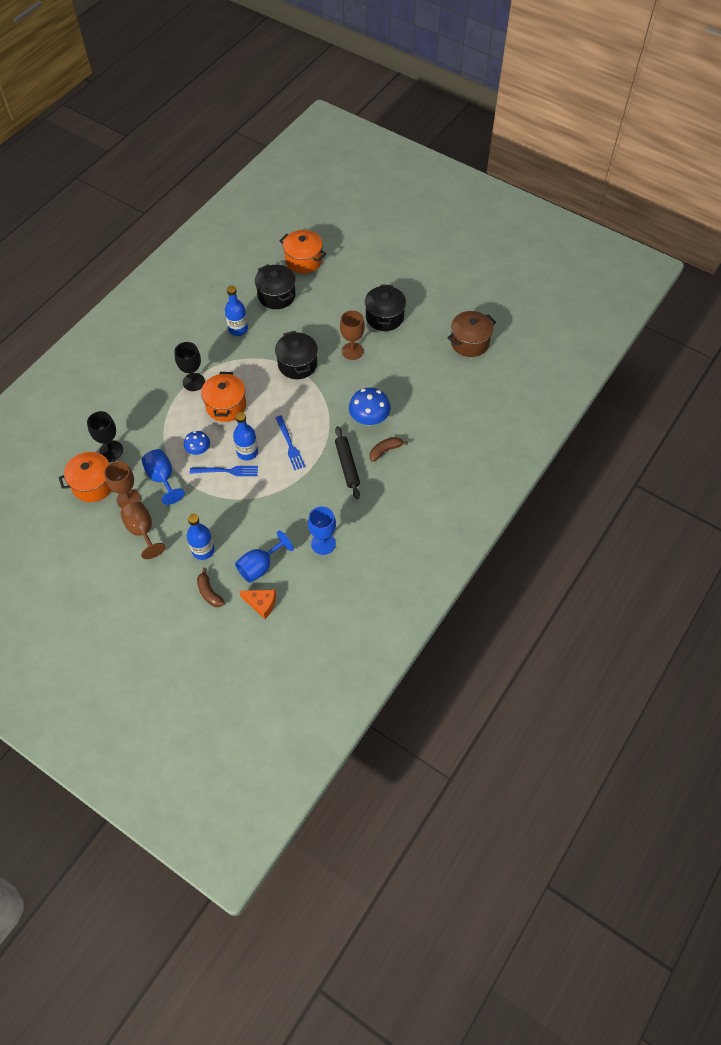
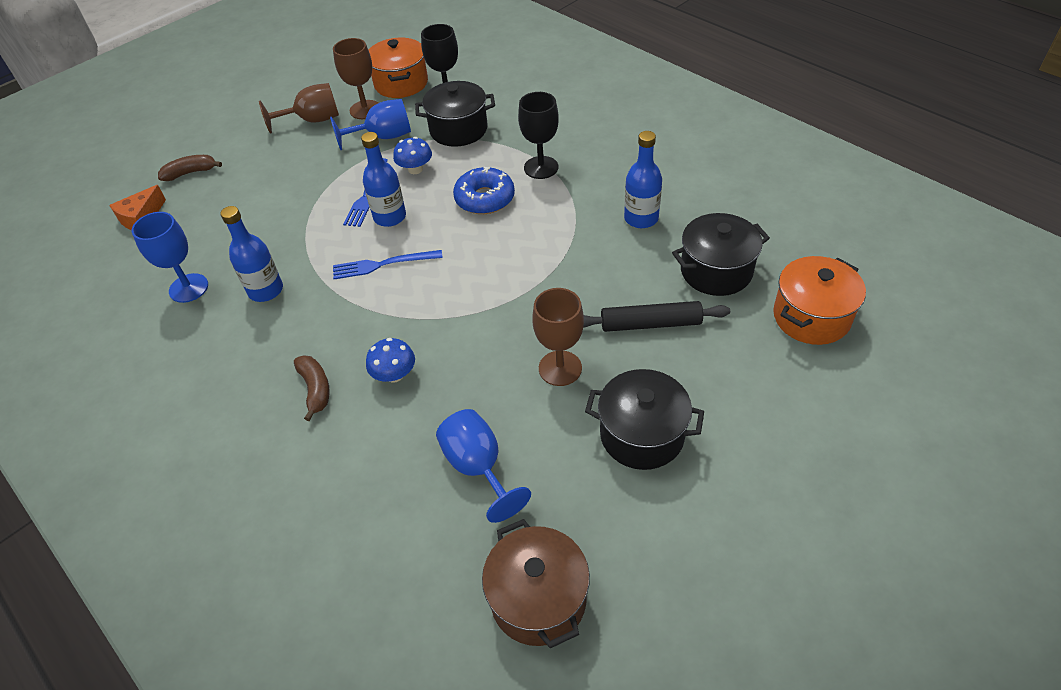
camera: 105 degrees right, 10 degrees down
(203, 550) = (253, 169): blue bottle -> blue bottle (266, 290)
(226, 406) = (485, 198): orange pot -> blue donut
(260, 566) = (196, 220): blue goblet -> blue goblet (478, 467)
(297, 364) = (546, 287): black pot -> black pot (458, 130)
(347, 465) = (311, 332): black rolling pin -> black rolling pin (650, 324)
(369, 418) = (394, 374): blue mushroom -> blue mushroom, size x0.62

